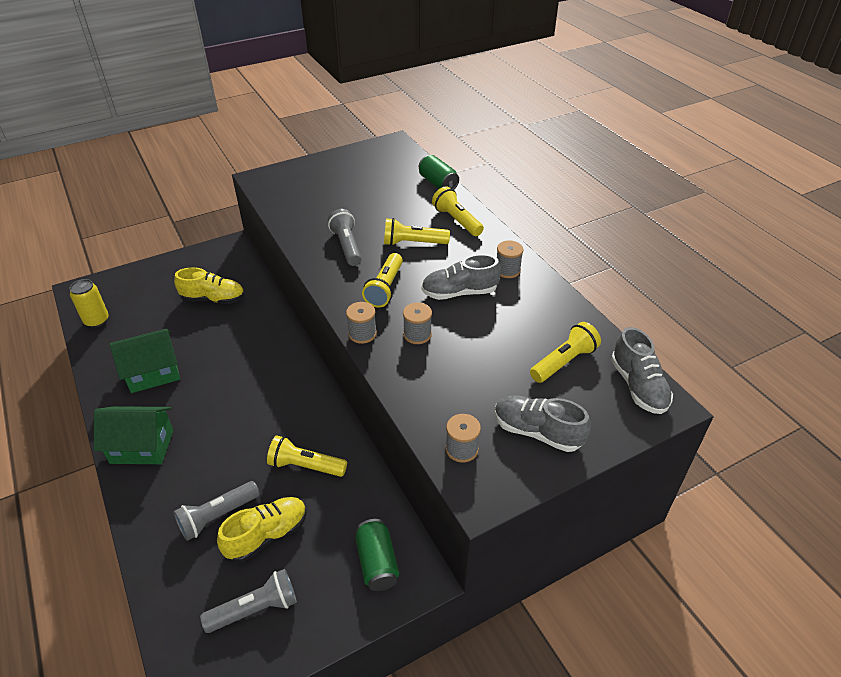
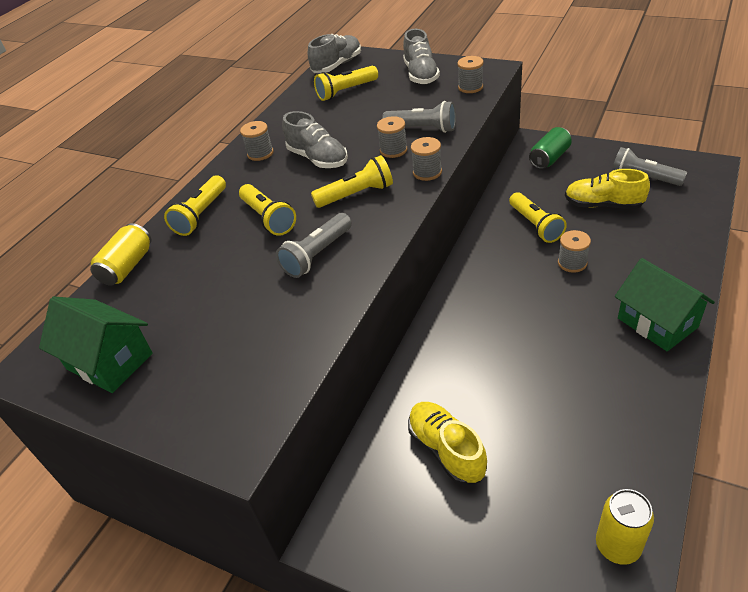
camera: 120 degrees left, 0 degrees up
(153, 373) = (595, 395): green house -> green house (109, 361)
(217, 516) = (629, 234): grey flashlight -> grey flashlight (422, 129)
(242, 452) = (572, 263): none -> grey spool
(438, 183) = (127, 266): green can -> yellow can
(564, 362) = (346, 91): yellow flashlight -> yellow flashlight turned 45 degrees counterclockwise

